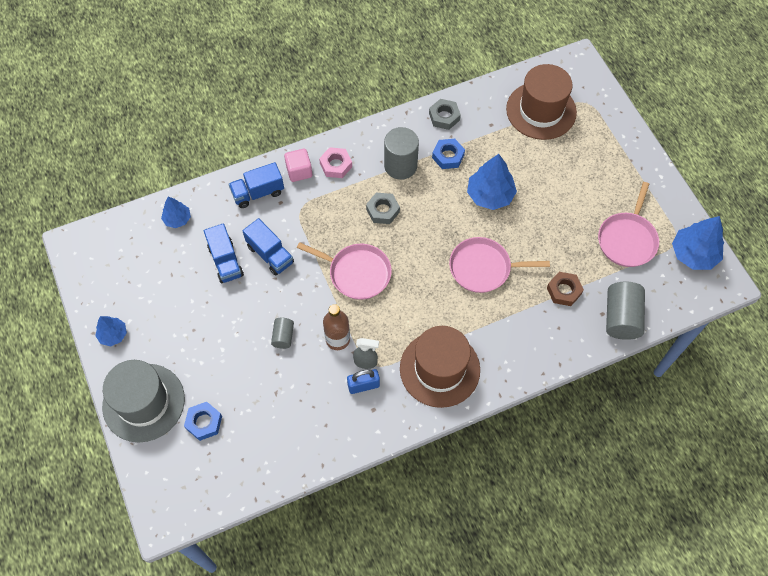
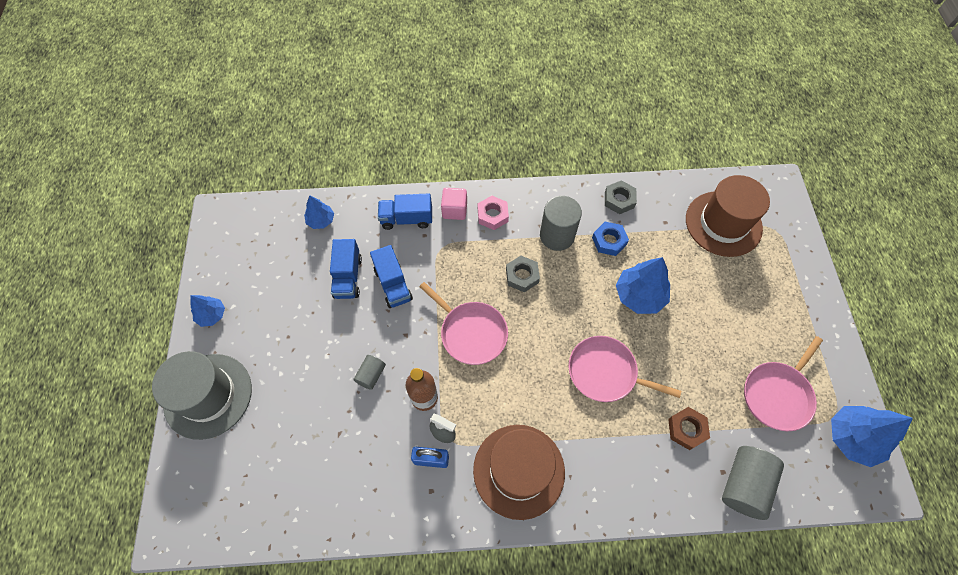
camera: 20 degrees right, 0 degrees up
(204, 422) = (255, 439): blue nut -> none

